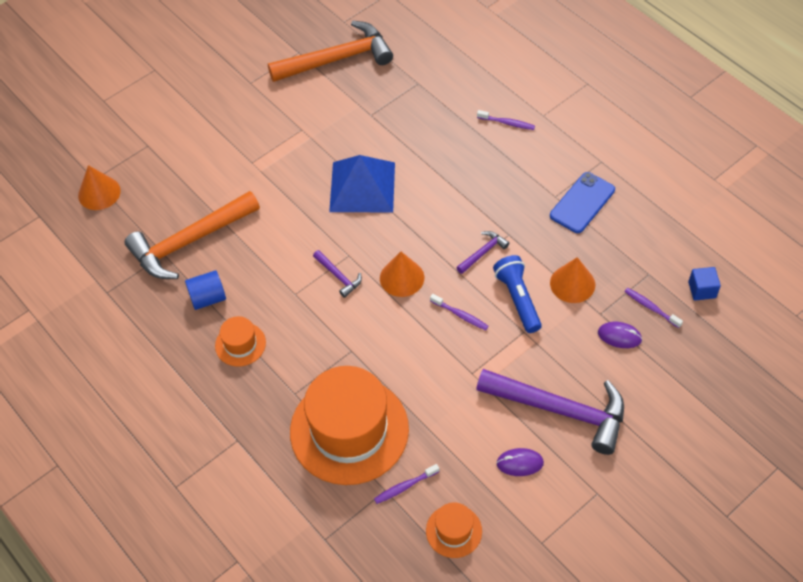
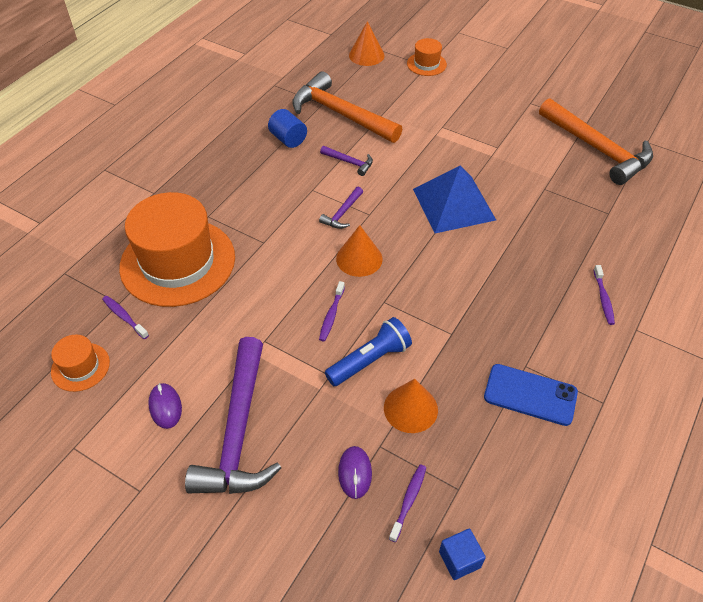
camera: 70 degrees right, 5 degrees down
(240, 344) = (248, 170): orange hat -> orange hat (426, 64)
(483, 252) = (417, 316): purple hammer -> purple hammer (349, 162)

